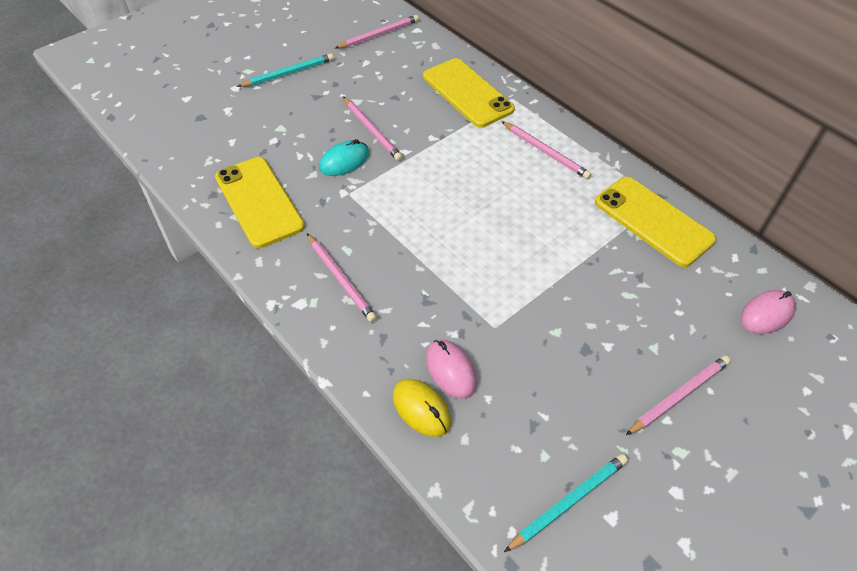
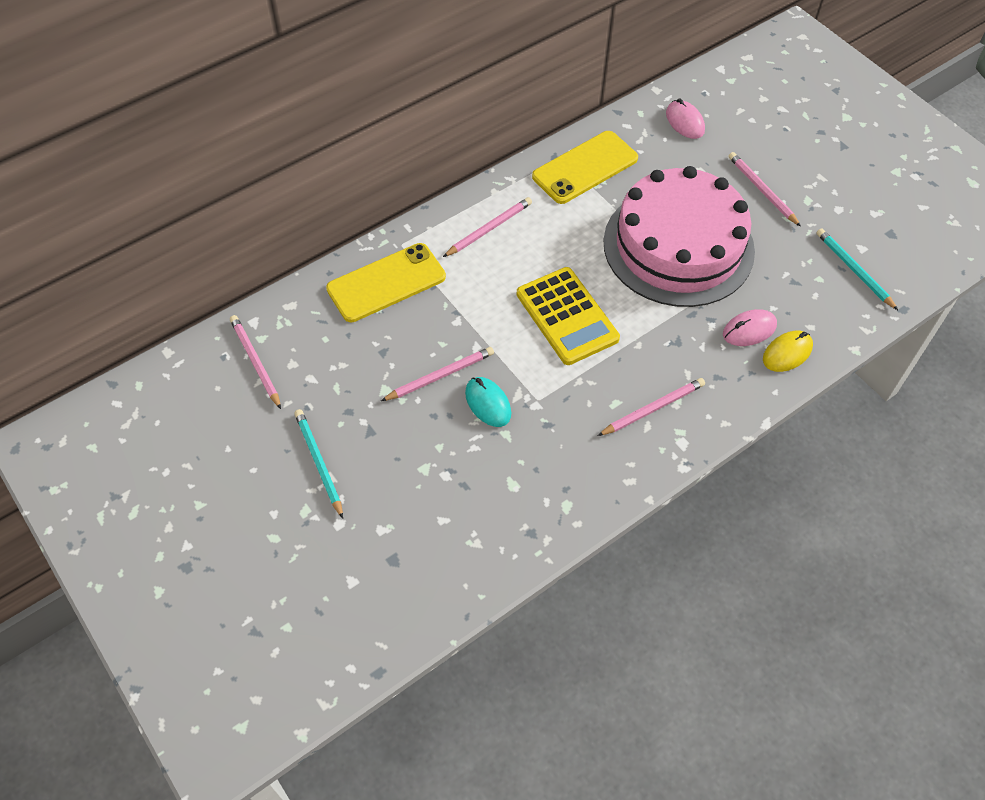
camera: 85 degrees left, 5 degrees up
(259, 202) = (546, 485): yellow phone -> none
(448, 211) = (567, 316): none -> yellow calculator
(561, 304) = (678, 246): none -> pink cake

